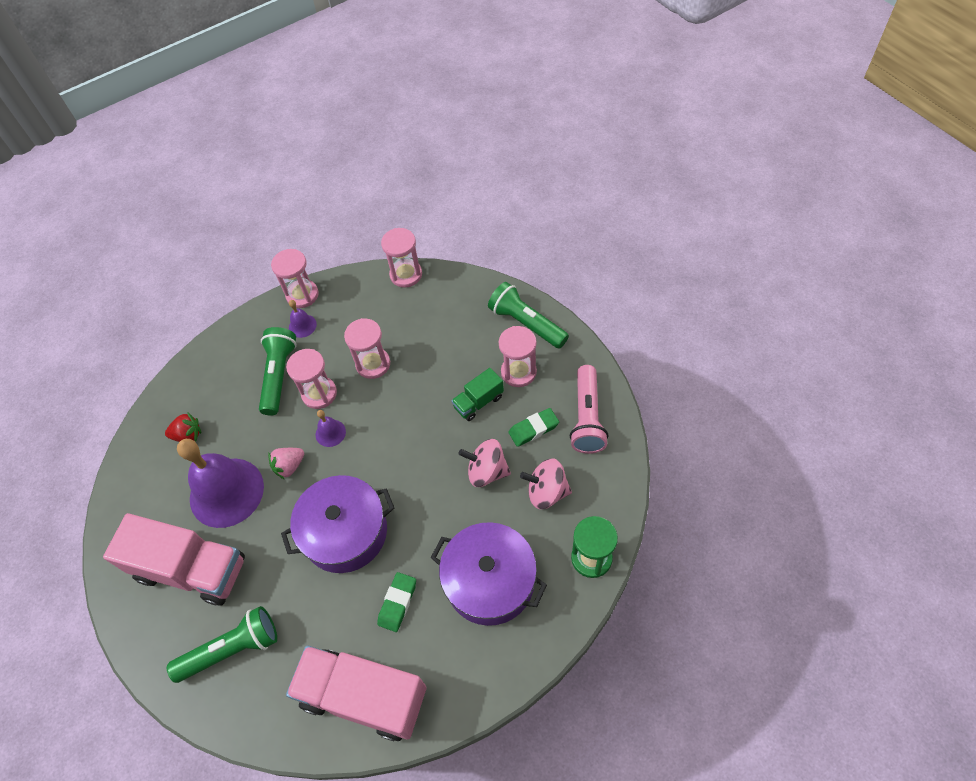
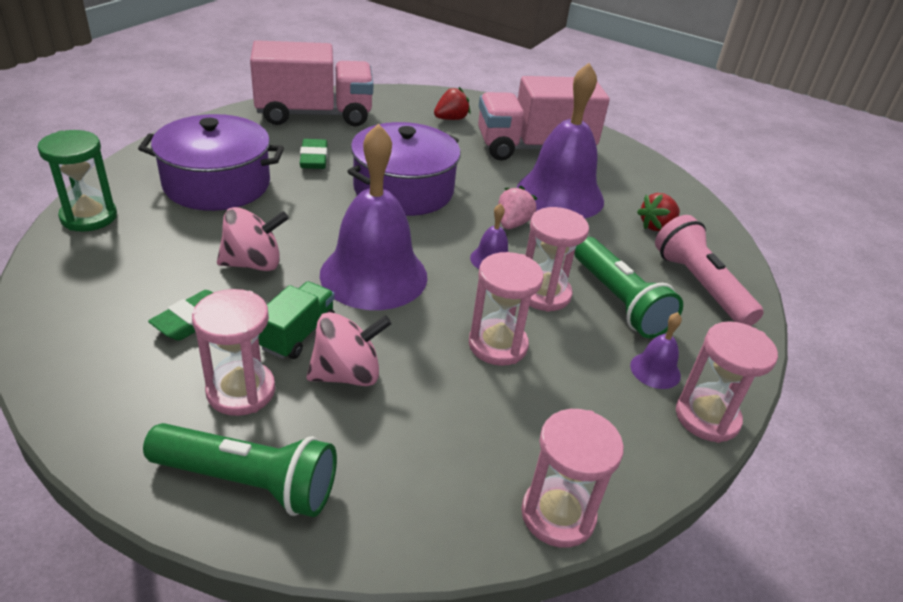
camera: 145 degrees right, 20 degrees down
(231, 649) = (451, 119): green flashlight -> red strawberry
(414, 439) = (374, 275): none -> purple bell
(546, 492) = (159, 260): pink spinning top -> pink spinning top (347, 374)
(587, 417) = (99, 354): pink flashlight -> pink flashlight (700, 286)

